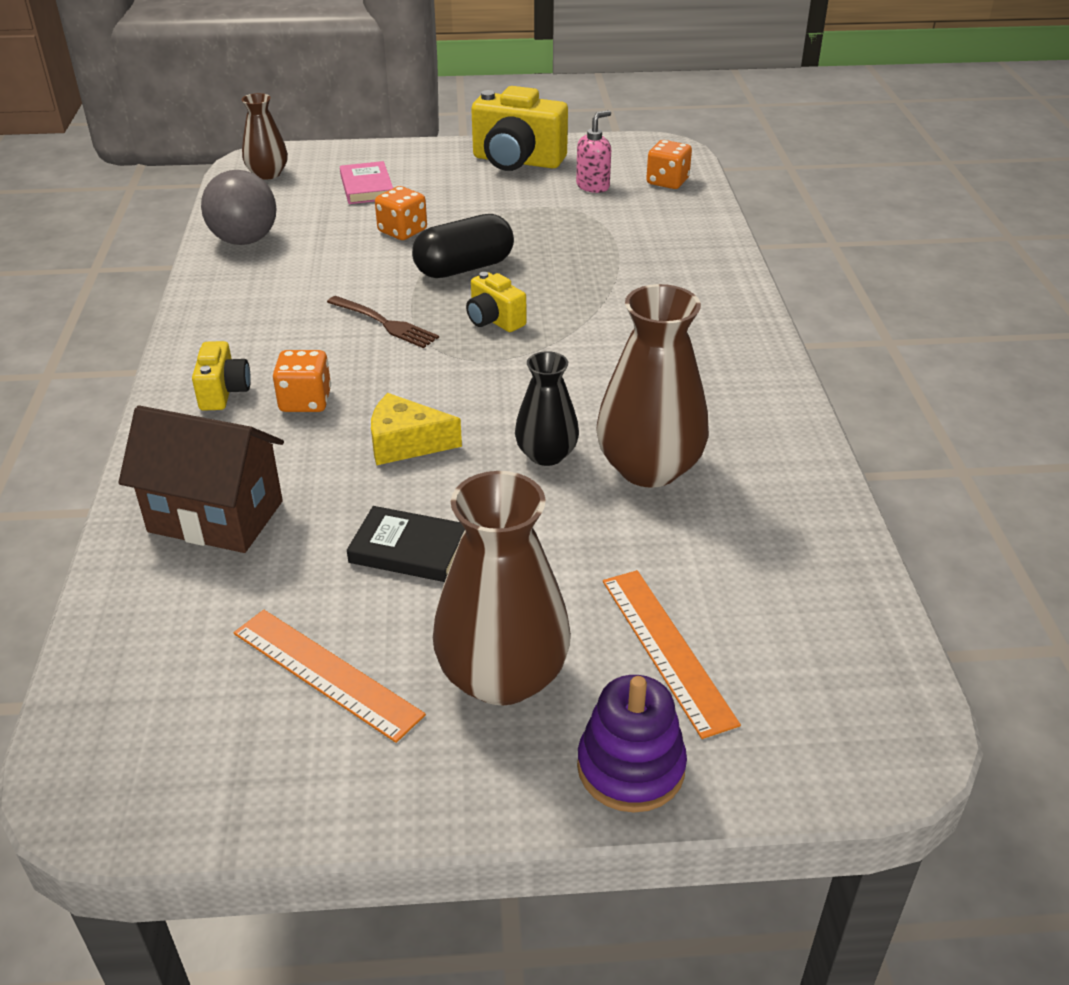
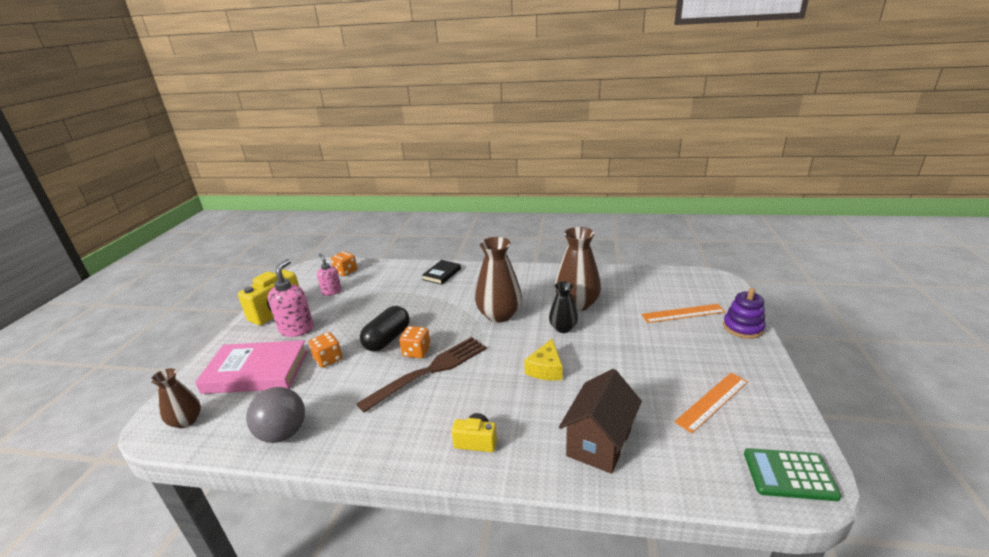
camera: 75 degrees left, 10 degrees down
(120, 764) = (789, 475): none -> green calculator
(305, 401) = (497, 405): orange dice -> orange dice (416, 351)
(367, 187) = (256, 371): pink book -> pink book, size x1.91
(385, 323) = (430, 371): brown fork -> brown fork, size x1.83
(409, 549) = (627, 372): black book -> black book (442, 274)
(464, 268) = (387, 339): black capsule -> black capsule turned 45 degrees clockwise
(474, 187) = (297, 329): none -> pink soap dispenser
(494, 320) = (446, 333): yellow camera -> none
(502, 676) = (704, 352): brown vase -> brown vase (499, 315)

